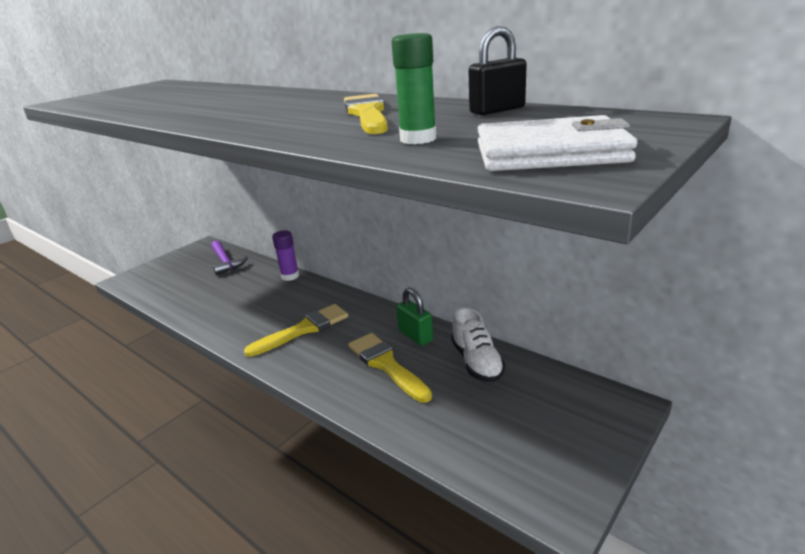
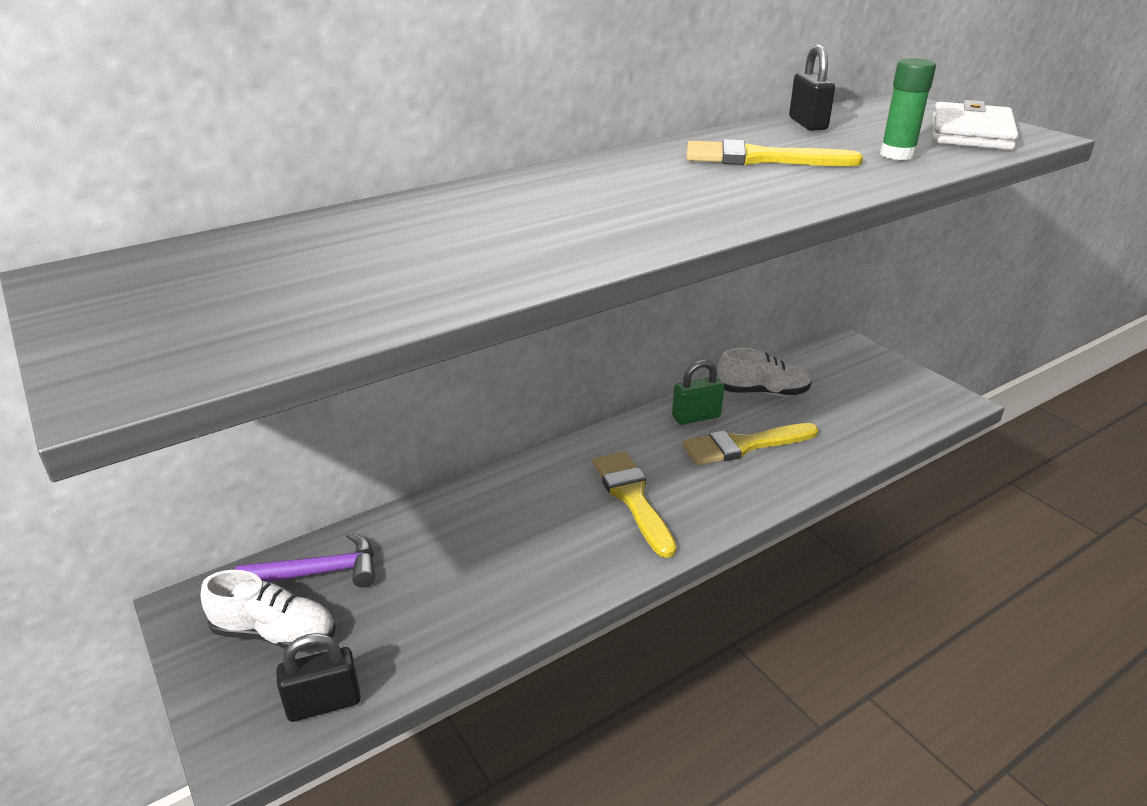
camera: 75 degrees left, 5 degrees up
(144, 287) = (324, 703): none -> black padlock
(186, 265) = (275, 633): none -> white shoe
(290, 276) = (457, 496): purple glue stick -> none

